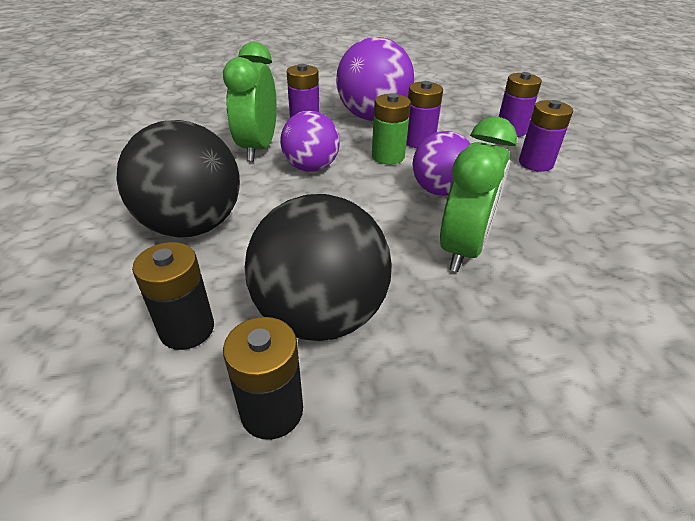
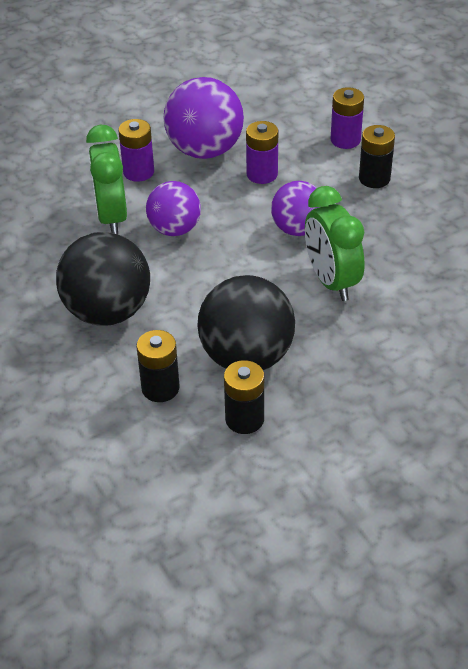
camera: 15 degrees left, 5 degrees up
(388, 156) = (239, 200): green battery -> none
(463, 249) = (331, 281): green clock -> green clock turned 150 degrees clockwise
(535, 163) = (374, 178): purple battery -> black battery

